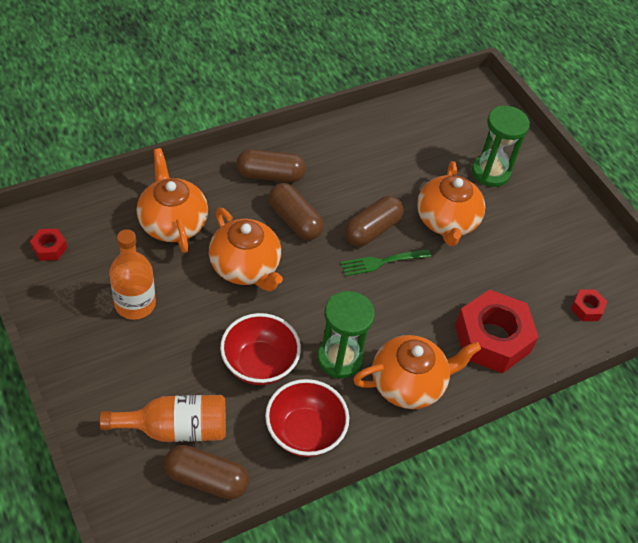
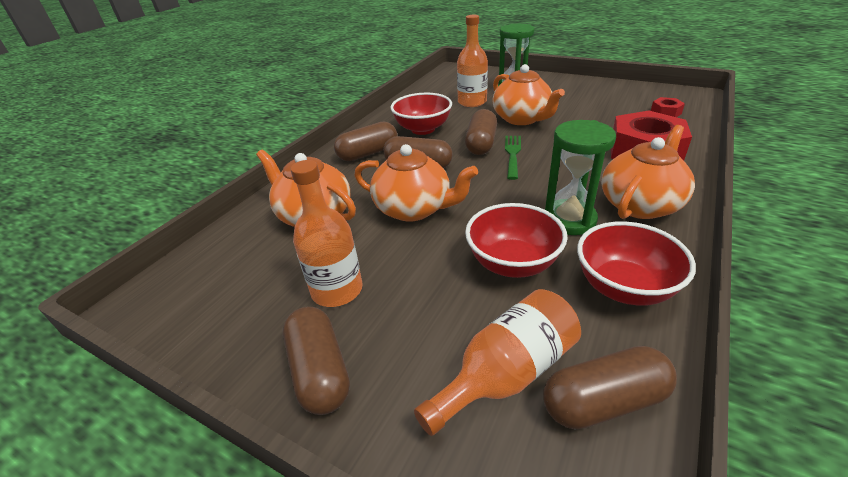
camera: 25 degrees left, 15 degrees down
(49, 248) = (193, 298): red nut -> none
(83, 354) = (320, 371): none -> brown capsule
(345, 173) = (423, 129): none -> red bowl
(382, 262) = (512, 154): green fork -> green fork turned 150 degrees clockwise
(431, 163) = (472, 102): none -> orange bottle

